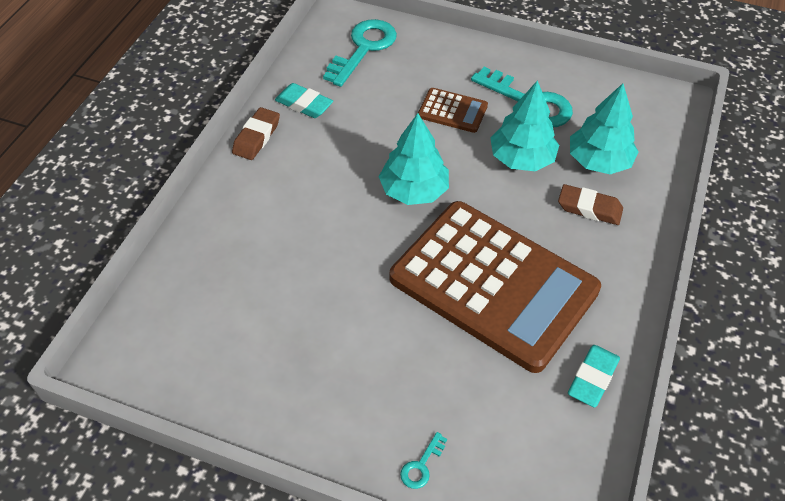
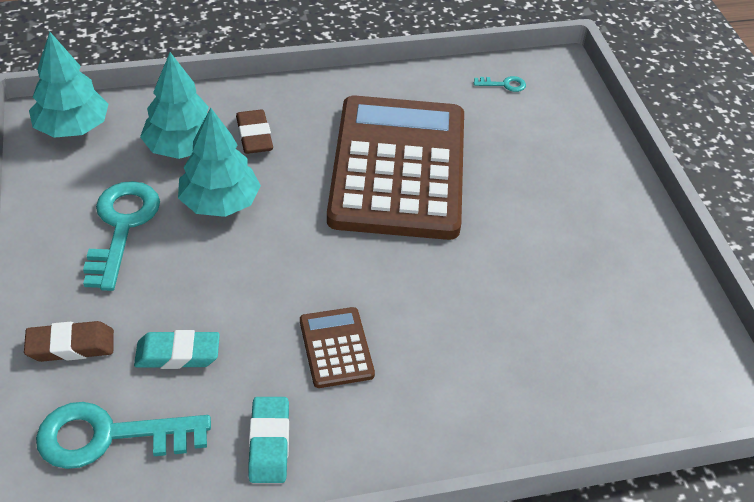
camera: 125 degrees left, 5 degrees down
(256, 137) = (364, 461): brown eraser -> brown eraser (71, 346)
(414, 190) = (331, 268): turquoise tree -> turquoise tree (72, 127)
(421, 465) = (595, 148): turquoise key -> turquoise key (504, 84)
(452, 111) = (180, 287): brown calculator -> brown calculator (336, 348)
(593, 378) = (436, 86): turquoise eraser -> turquoise eraser (178, 354)

